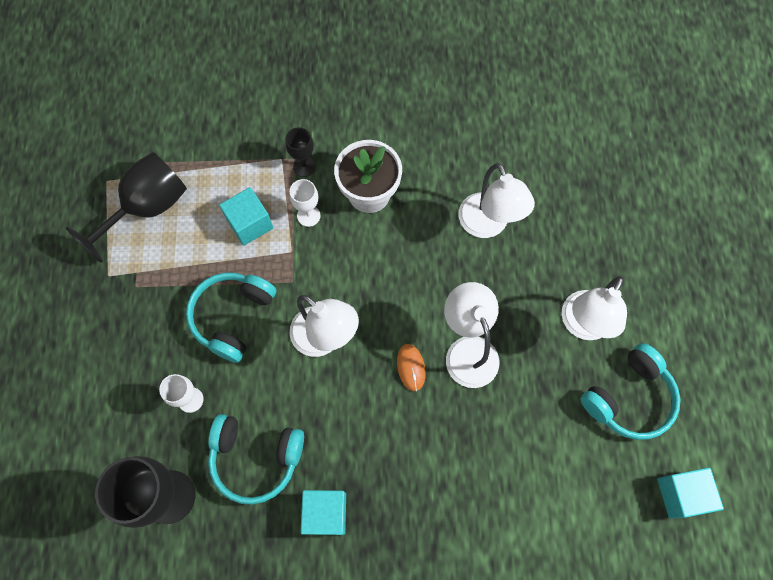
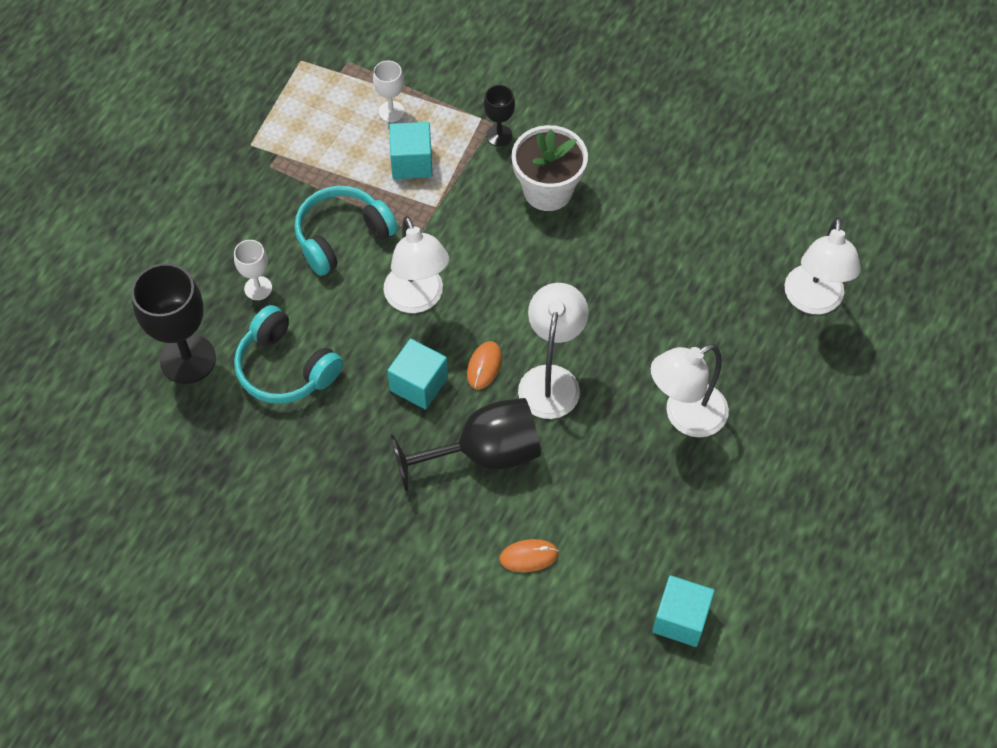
camera: 30 degrees right, 10 degrees down
(147, 208) = (323, 102): black goblet -> black goblet (484, 454)
(308, 216) = (474, 182): white goblet -> white goblet (391, 111)
(325, 513) = (319, 448): turquoise cube -> turquoise cube (419, 384)
(487, 225) = (650, 277): white lamp -> white lamp (813, 301)
(542, 510) = (528, 556): none -> orange mouse
(629, 398) = (687, 506): turquoise headphones -> none

